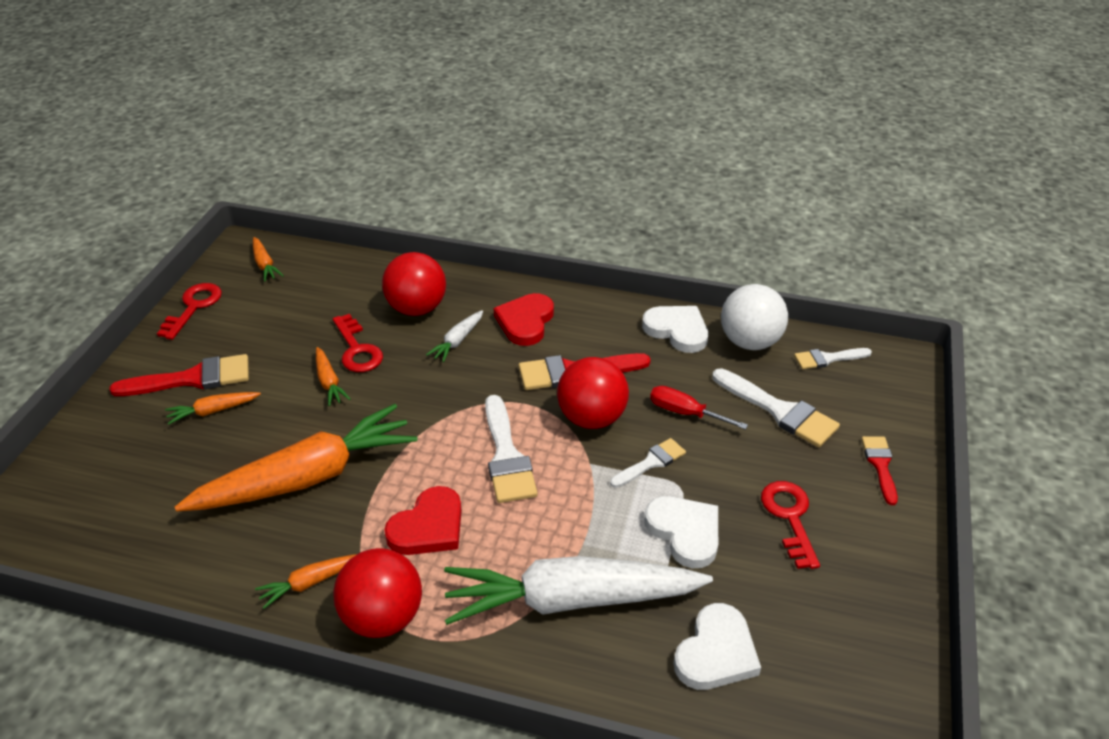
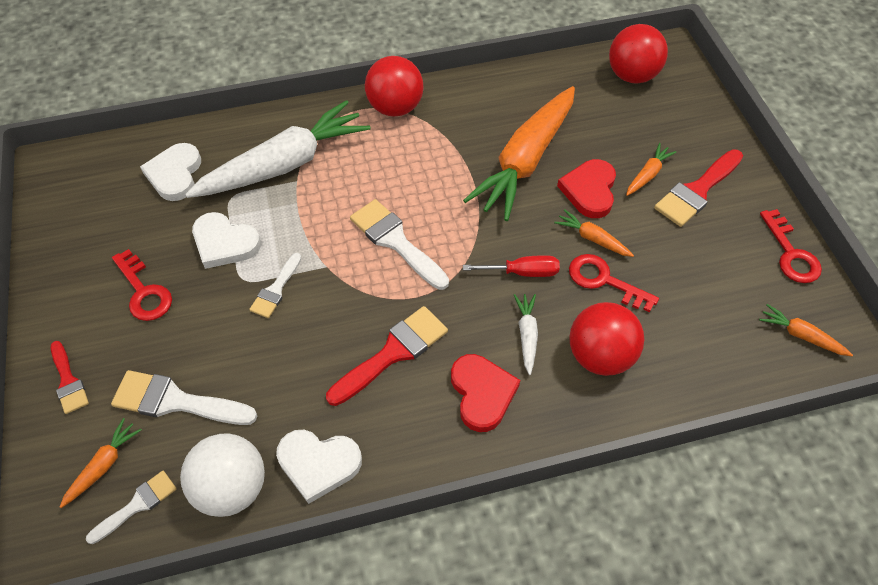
camera: 150 degrees right, 15 degrees up
(310, 582) = (455, 106): orange carrot -> orange carrot (103, 465)
(428, 527) = (411, 167): red heart -> red heart (589, 190)
(591, 418) = (348, 309): red ball -> red ball (632, 75)
(685, 413) = (266, 355): red screwdriver -> red screwdriver (522, 272)

